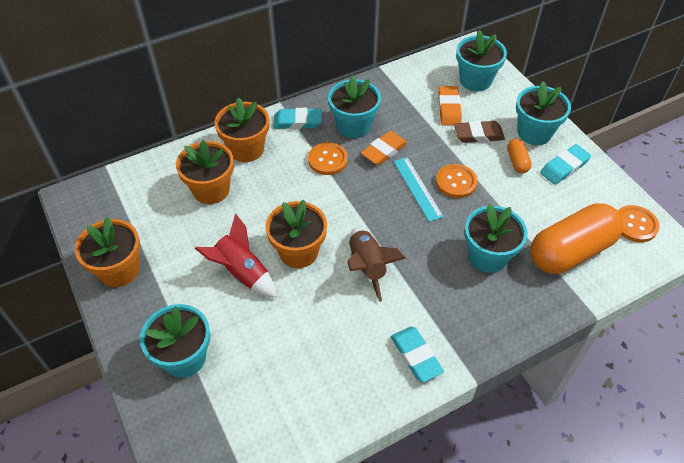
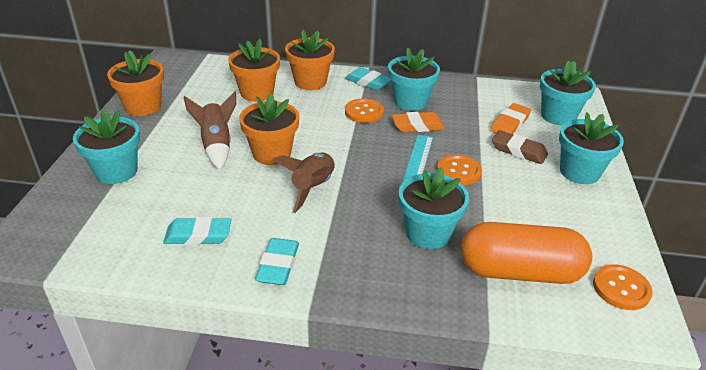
camera: 35 degrees right, 15 degrees down
(242, 272) = (217, 145): red rocket -> brown rocket
(517, 161) = (537, 184): orange capsule -> none
(564, 167) = (585, 209): turquoise eraser -> turquoise eraser (198, 235)

